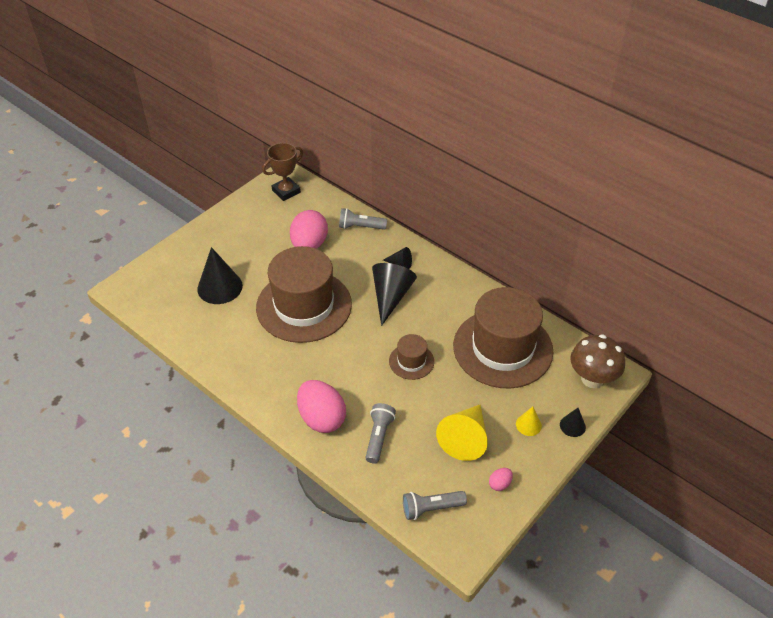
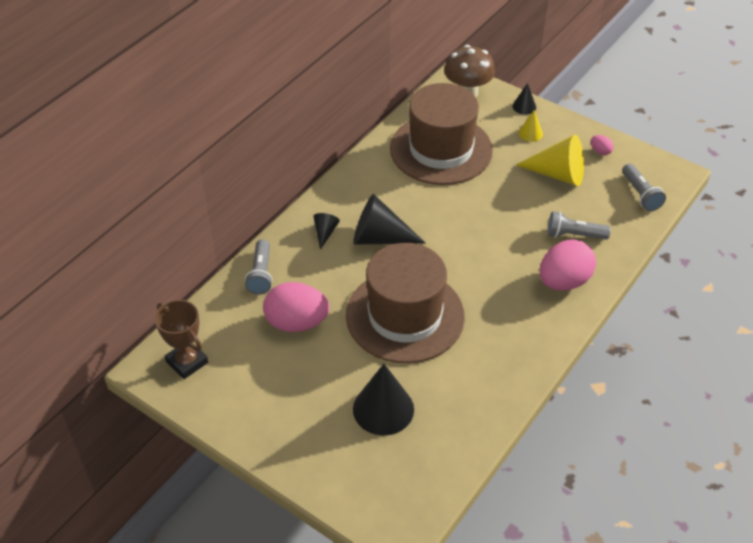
camera: 95 degrees left, 0 degrees up
(411, 361) = (471, 216): brown hat -> none

